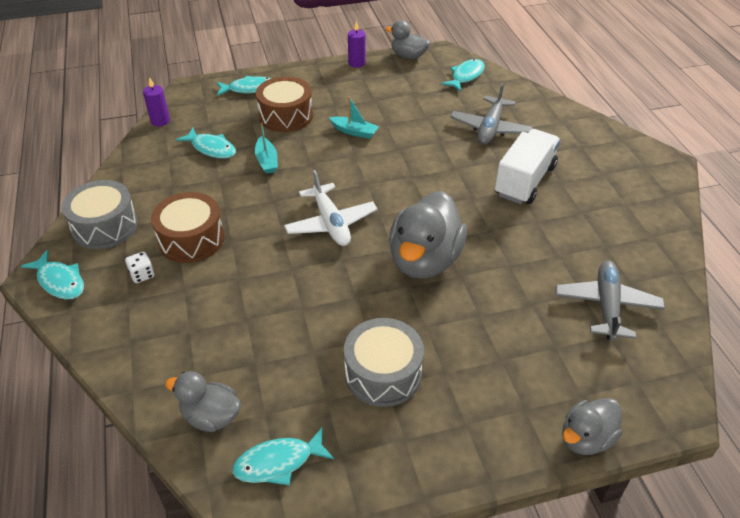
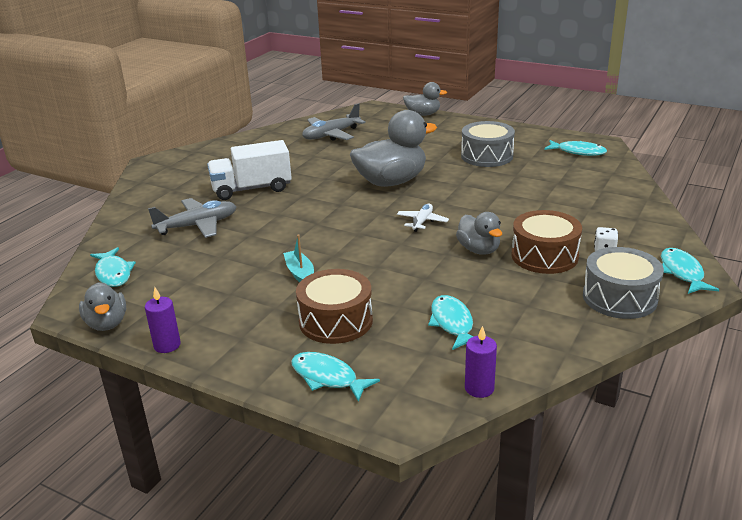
camera: 135 degrees left, 15 degrees down
(211, 416) = (603, 174): grey duck -> grey duck (479, 250)
(267, 161) = (412, 286): turquoise boat -> none
(331, 223) = (422, 222): white plane -> white plane, size x0.59
(466, 76) = (113, 273): turquoise fish -> turquoise fish turned 105 degrees counterclockwise

